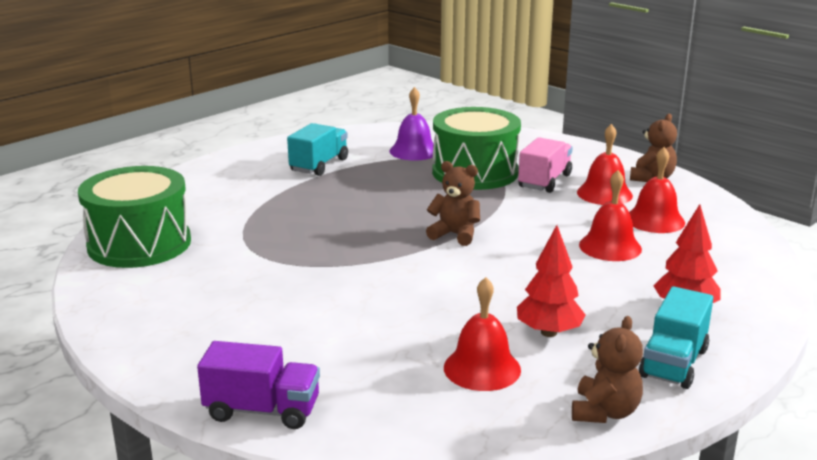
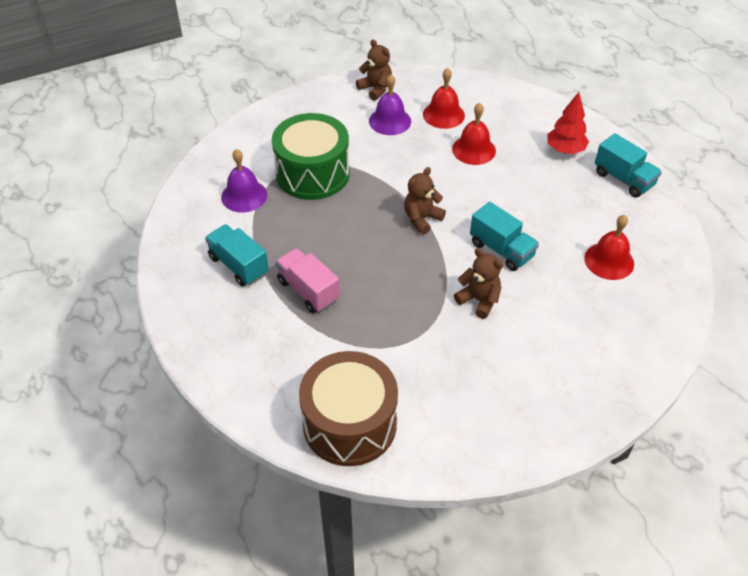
camera: 70 degrees left, 25 degrees up
(139, 244) = (349, 423): green drum -> brown drum
(262, 410) = (632, 379): purple truck -> none
(441, 288) = (501, 250): none -> turquoise truck
(544, 181) = (351, 142): pink truck -> pink truck (308, 290)
(548, 332) = (576, 217): red tree -> none
(604, 194) = (390, 121): red bell -> purple bell
(604, 412) = (665, 225): brown teddy bear -> brown teddy bear (479, 300)

